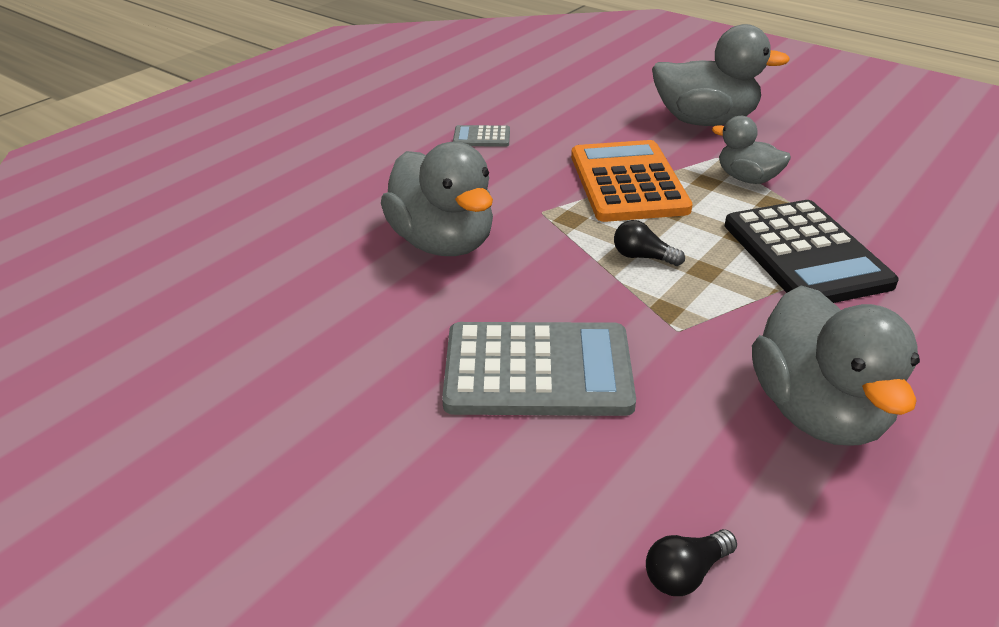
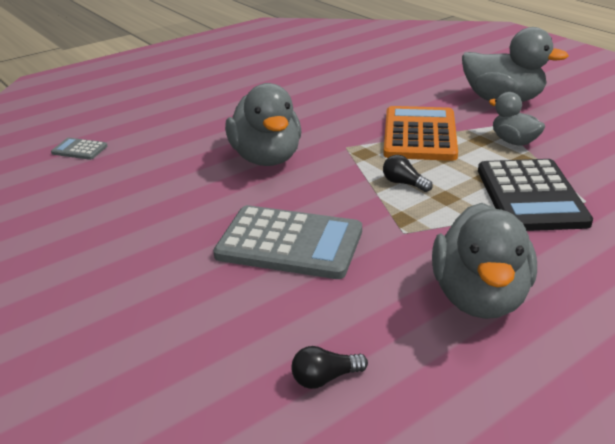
camera: 15 degrees right, 5 degrees down
(481, 137) = (328, 96): grey calculator -> grey calculator (79, 149)

